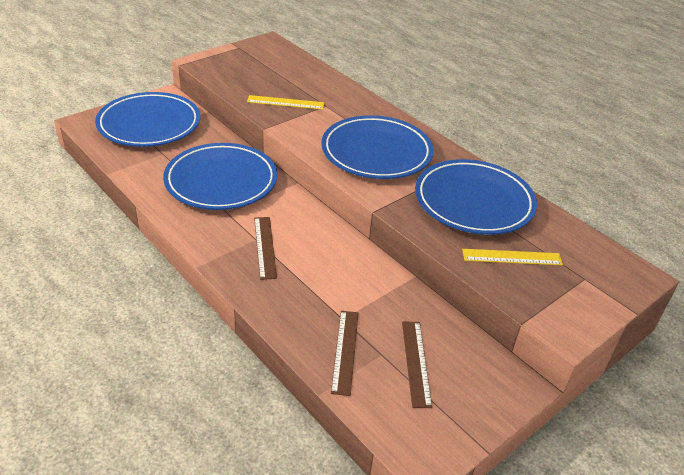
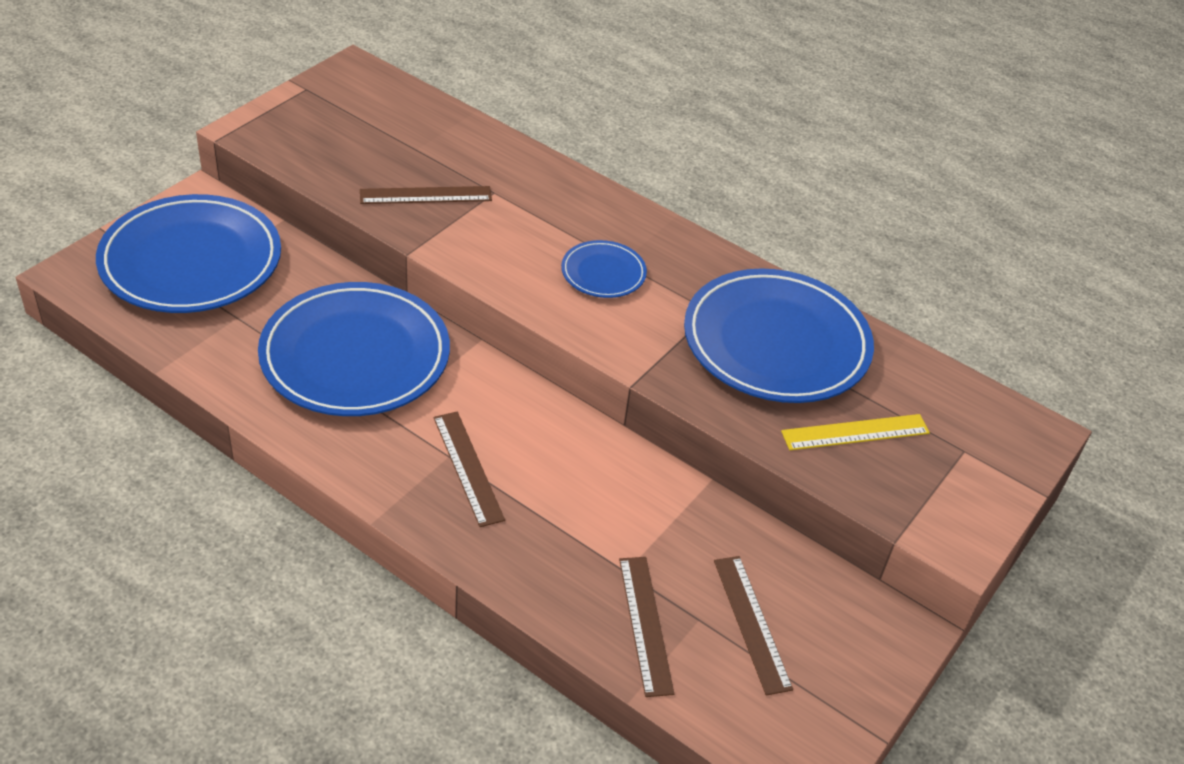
camera: 15 degrees left, 5 degrees up
(285, 102) = (426, 195): yellow ruler -> brown ruler
(376, 152) = (603, 273): blue plate -> blue plate, size x0.47

